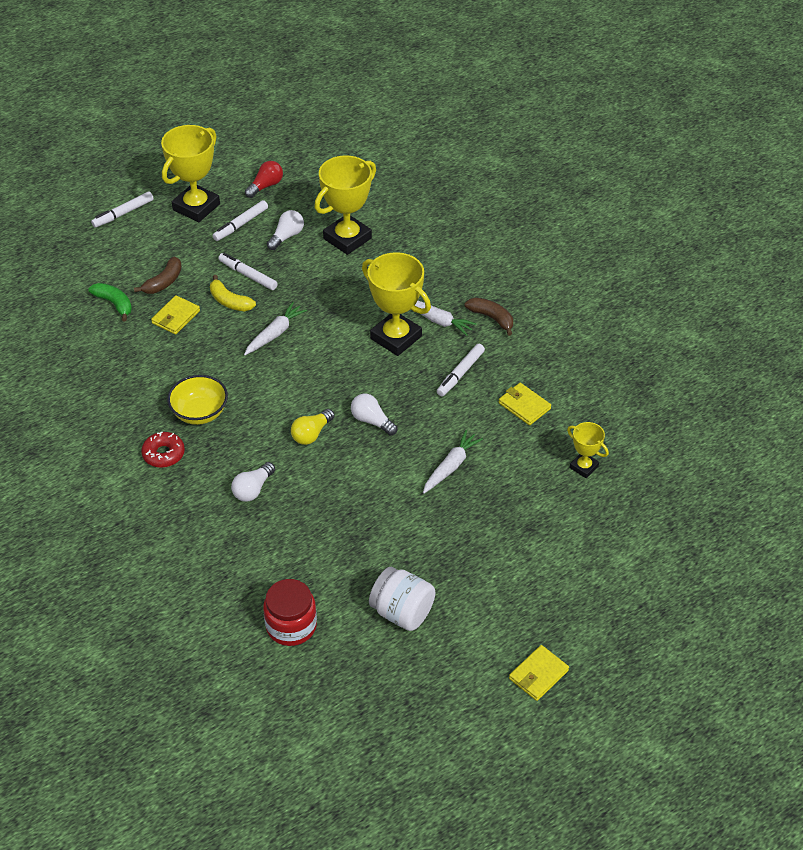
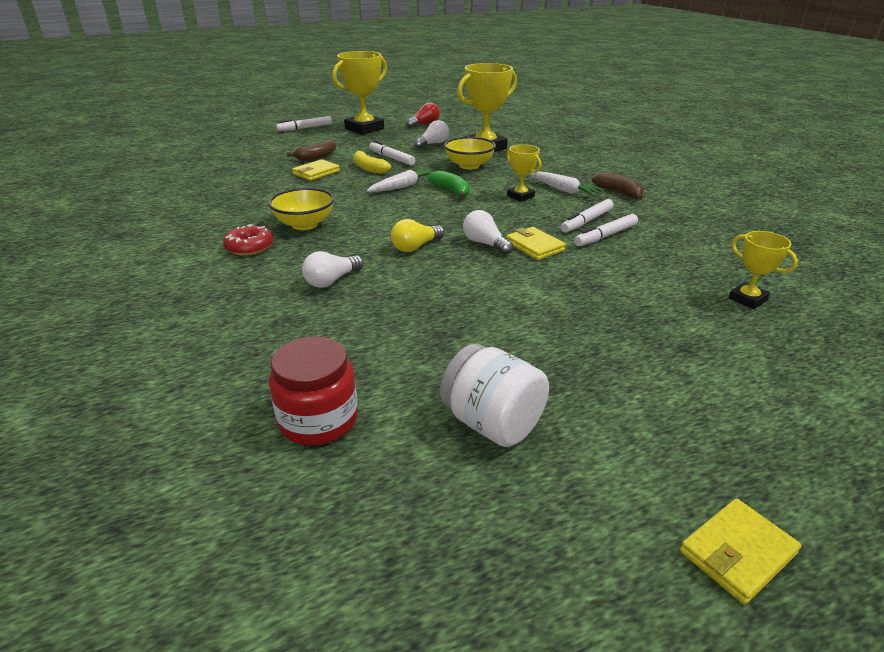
camera: 10 degrees right, 15 degrees down
(114, 304) = (267, 163): green banana -> green banana (451, 191)
(241, 224) = (396, 137): white marker -> white marker (606, 236)
(336, 282) = (469, 166): none -> yellow bowl
(396, 337) = (520, 196): yellow trophy -> yellow trophy, size x0.53
(451, 466) = (574, 284): white carrot -> none
(524, 406) = (661, 247): yellow wallet -> yellow wallet (534, 246)

